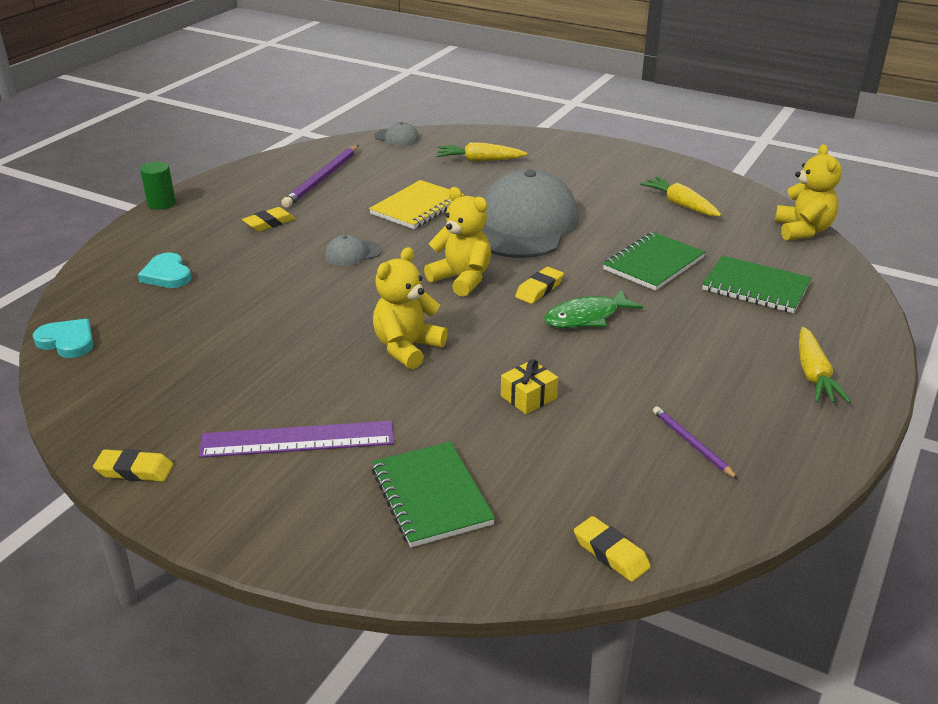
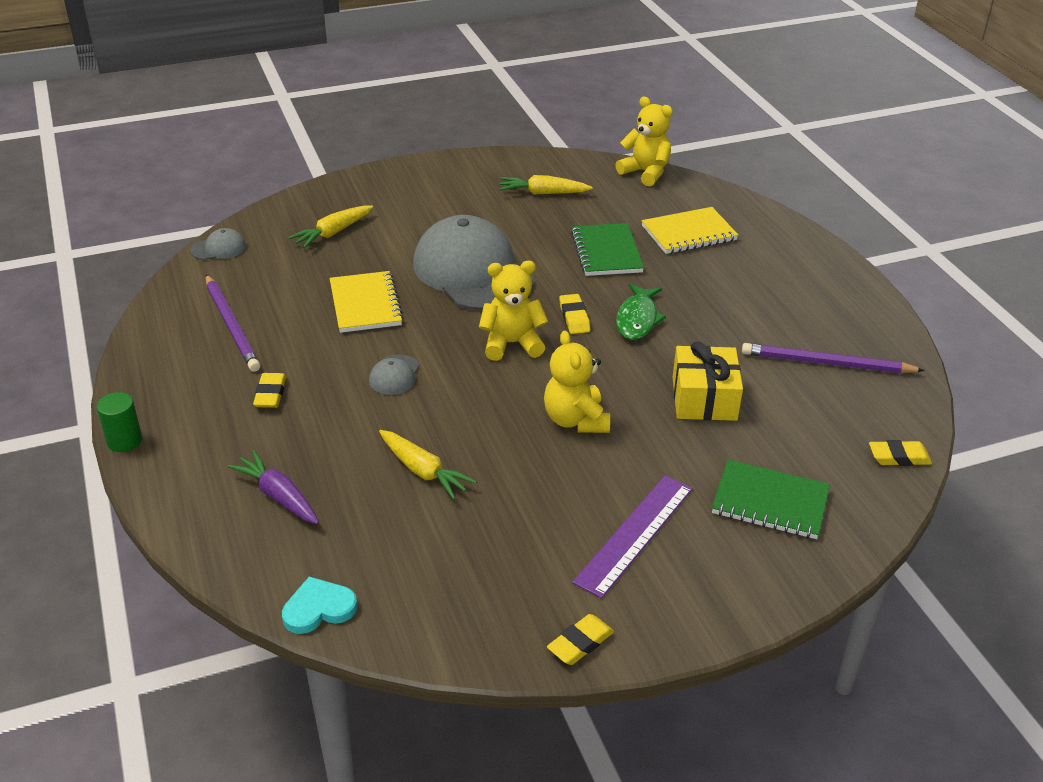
camera: 50 degrees left, 5 degrees up
(167, 274) = (278, 496): turquoise heart -> purple carrot
(528, 397) = (704, 398): yellow gift -> yellow gift, size x1.76
(692, 444) = (827, 363): purple pencil -> purple pencil, size x1.79
(755, 287) = (689, 233): green notebook -> yellow notebook
(814, 375) = (808, 276): yellow carrot -> yellow carrot (423, 471)

